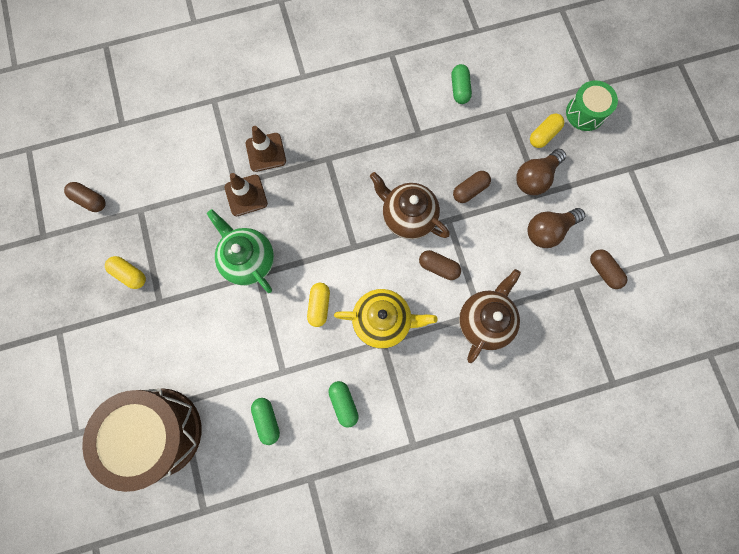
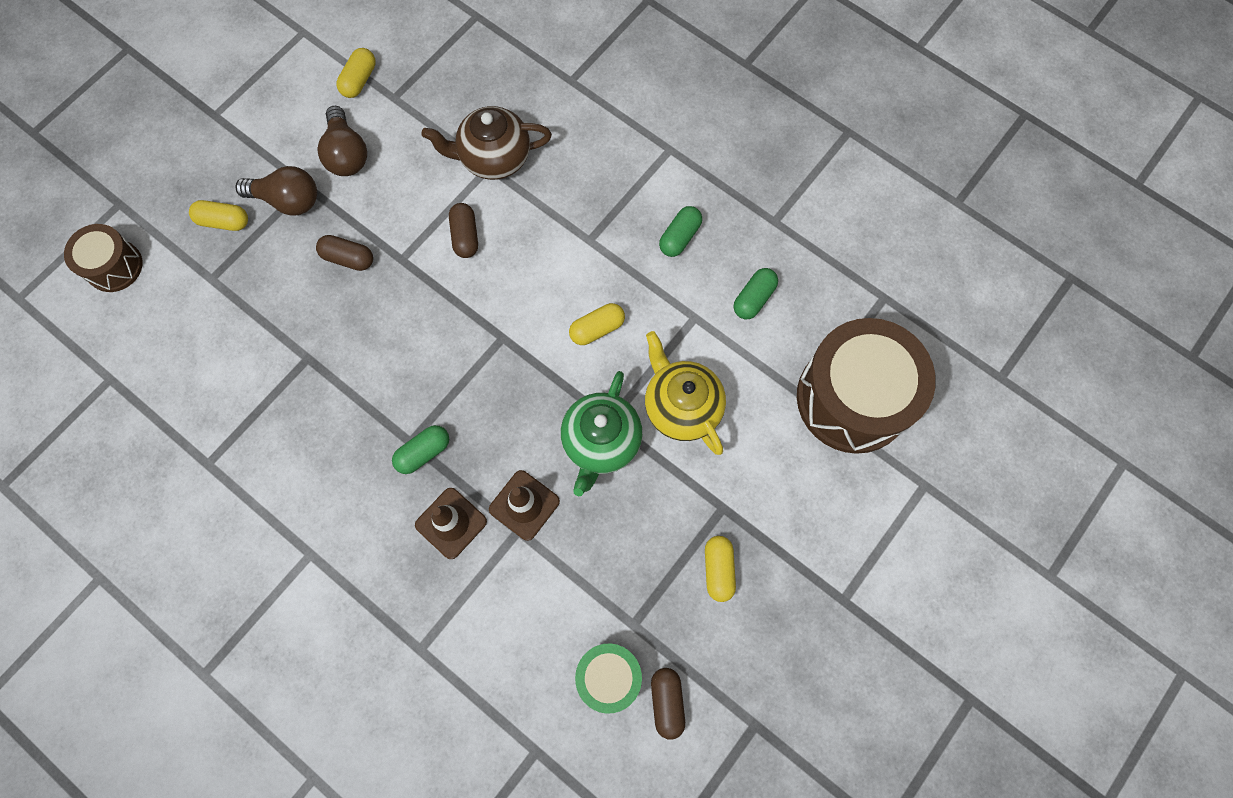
camera: 125 degrees left, 5 degrees down
(383, 321) = (566, 254): yellow teapot -> yellow teapot (681, 407)
(407, 216) = (426, 304): brown teapot -> none
(459, 89) = (214, 348): green capsule -> green capsule (423, 452)
(548, 230) = (346, 154): brown light bulb -> brown light bulb turned 45 degrees clockwise
(551, 64) = (114, 266): none -> brown drum
(585, 113) = (166, 194): green drum -> green drum (608, 677)
(603, 271) = (359, 80): brown capsule -> yellow capsule

